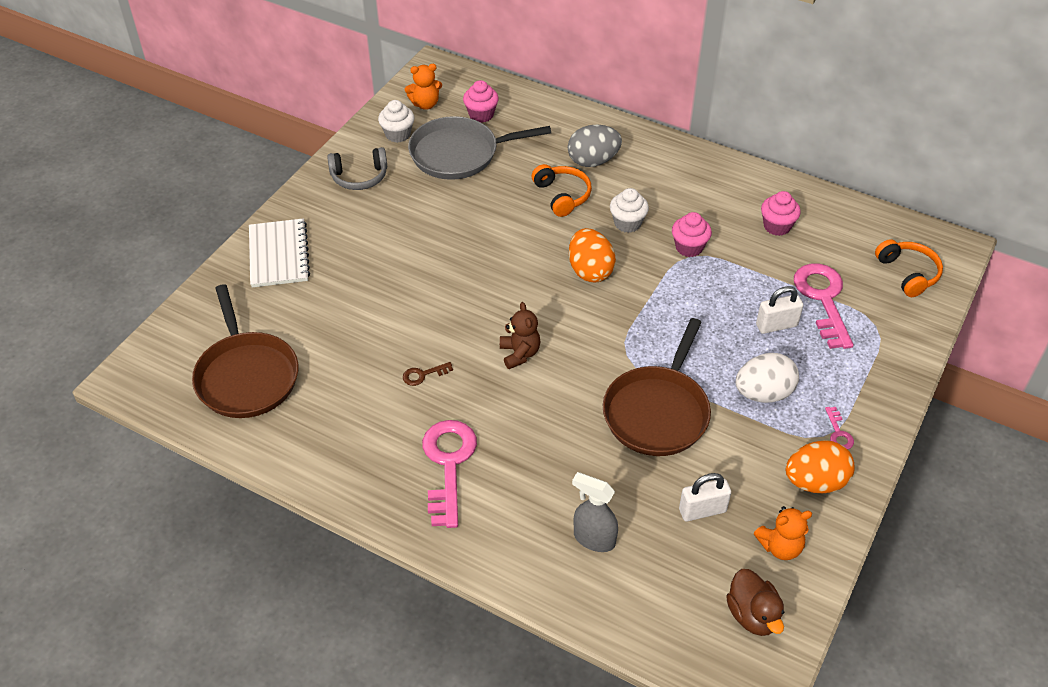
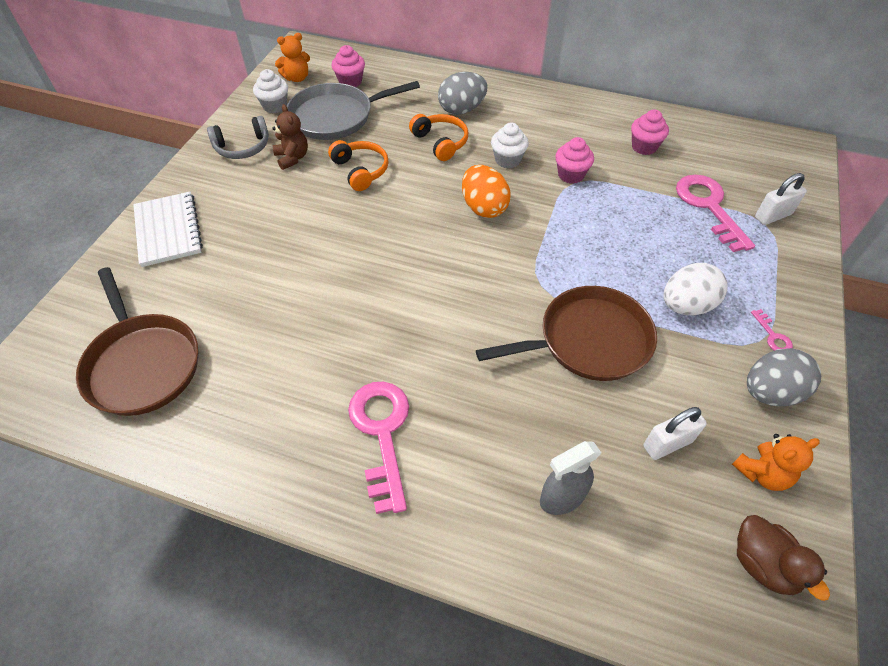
camera: 10 degrees left, 5 degrees up
(423, 375) = (337, 335): brown key -> none
(519, 354) = (433, 298): brown teddy bear -> brown teddy bear (292, 158)
(593, 539) = (561, 498): grey spray bottle -> grey spray bottle turned 45 degrees counterclockwise
(657, 412) = (588, 340): brown pan -> brown pan turned 120 degrees counterclockwise
(776, 325) = (675, 237): white padlock -> white padlock (773, 216)
(815, 482) = (770, 392): orange egg -> grey egg
(908, 273) = (775, 174): orange headphones -> orange headphones (360, 170)

